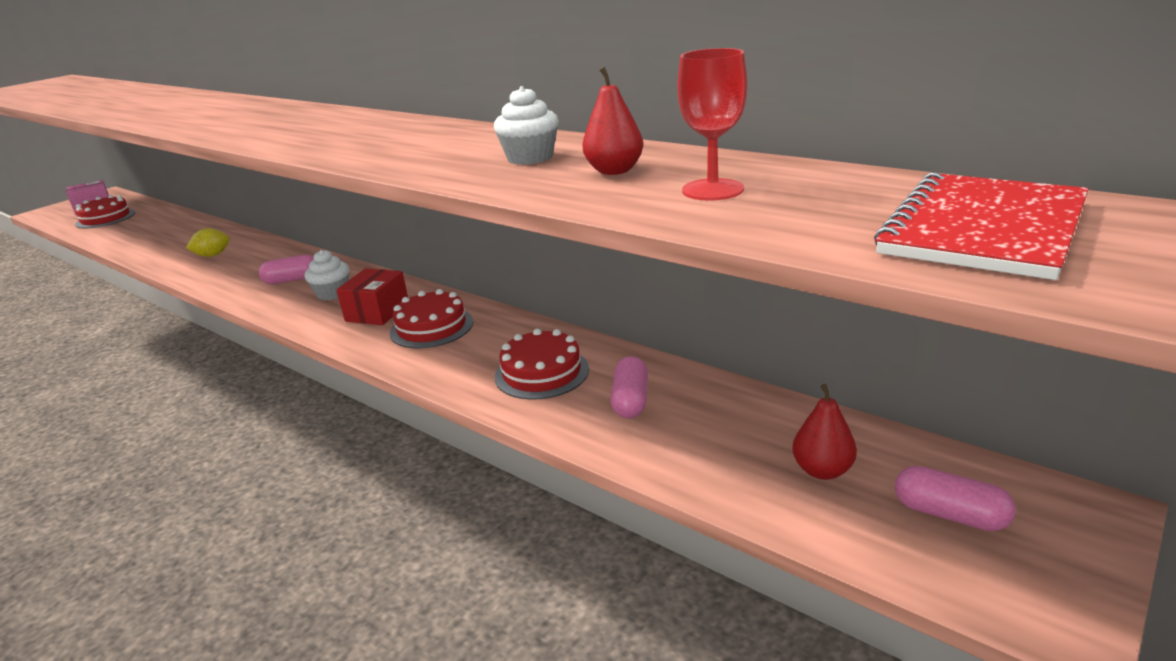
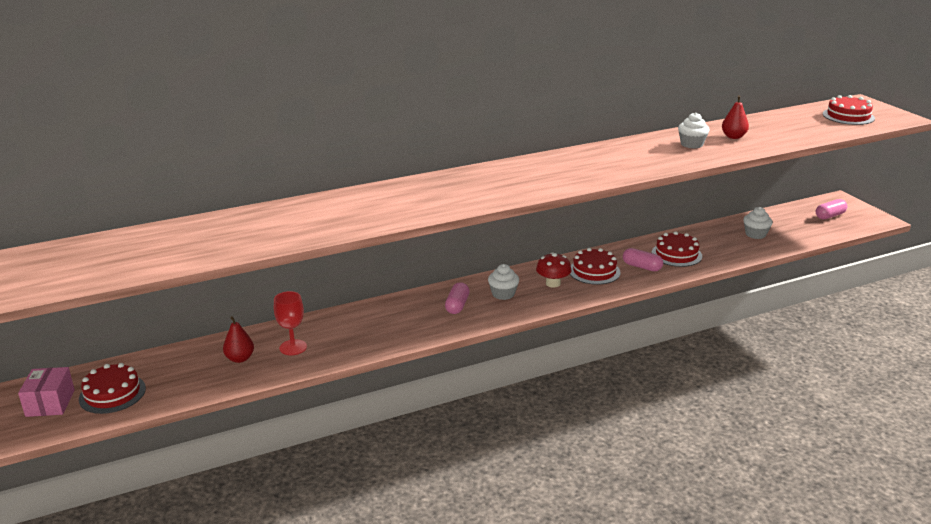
camera: 65 degrees left, 0 degrees up
(213, 255) = (348, 335): yellow lemon -> none
(377, 312) = (553, 283): red box -> red mushroom
(630, 400) = (719, 242): pink capsule -> pink capsule (642, 267)
(711, 431) = (755, 234): none -> white cupcake
(712, 190) = (777, 130): red goblet -> red goblet (293, 347)
(822, 470) = (794, 225): red pear -> red pear (240, 358)
(983, 228) = (848, 116): red notebook -> red cake

